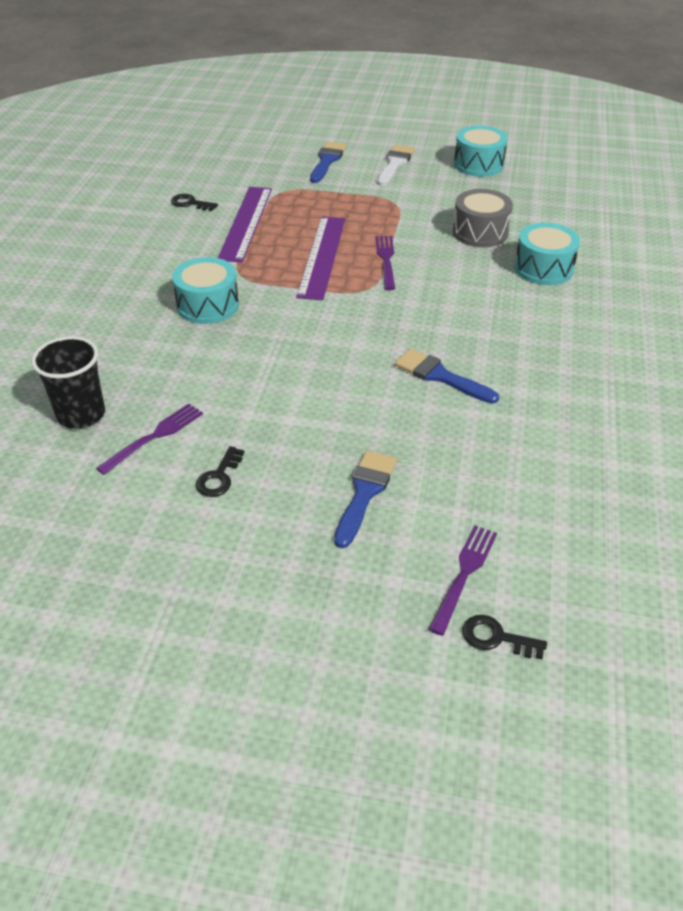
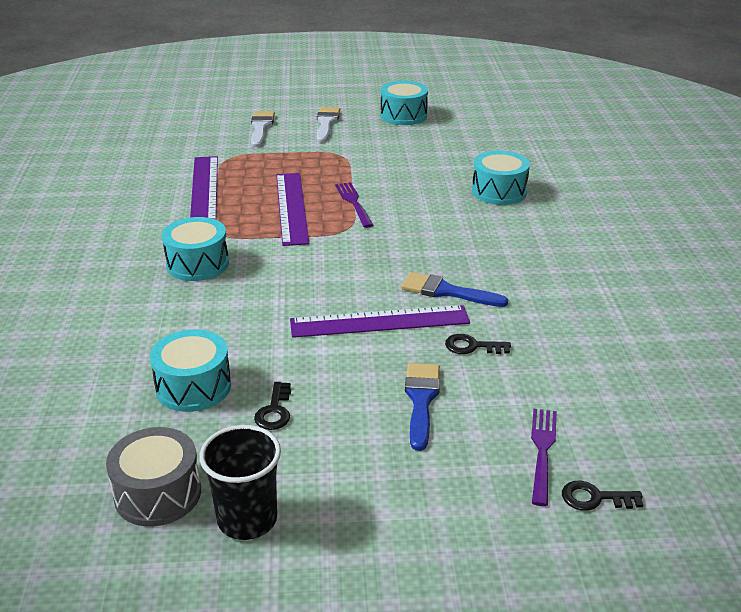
camera: 15 degrees left, 10 degrees down
(81, 414) = (108, 379): black cup -> black cup (247, 519)
(154, 437) = (193, 387): purple fork -> turquoise drum
(190, 203) = (141, 178): black key -> black key (472, 346)
(327, 161) = (261, 127): blue brush -> white brush
(358, 399) = (379, 322): none -> purple ruler
(480, 232) = (429, 169): grey drum -> grey drum (158, 493)

